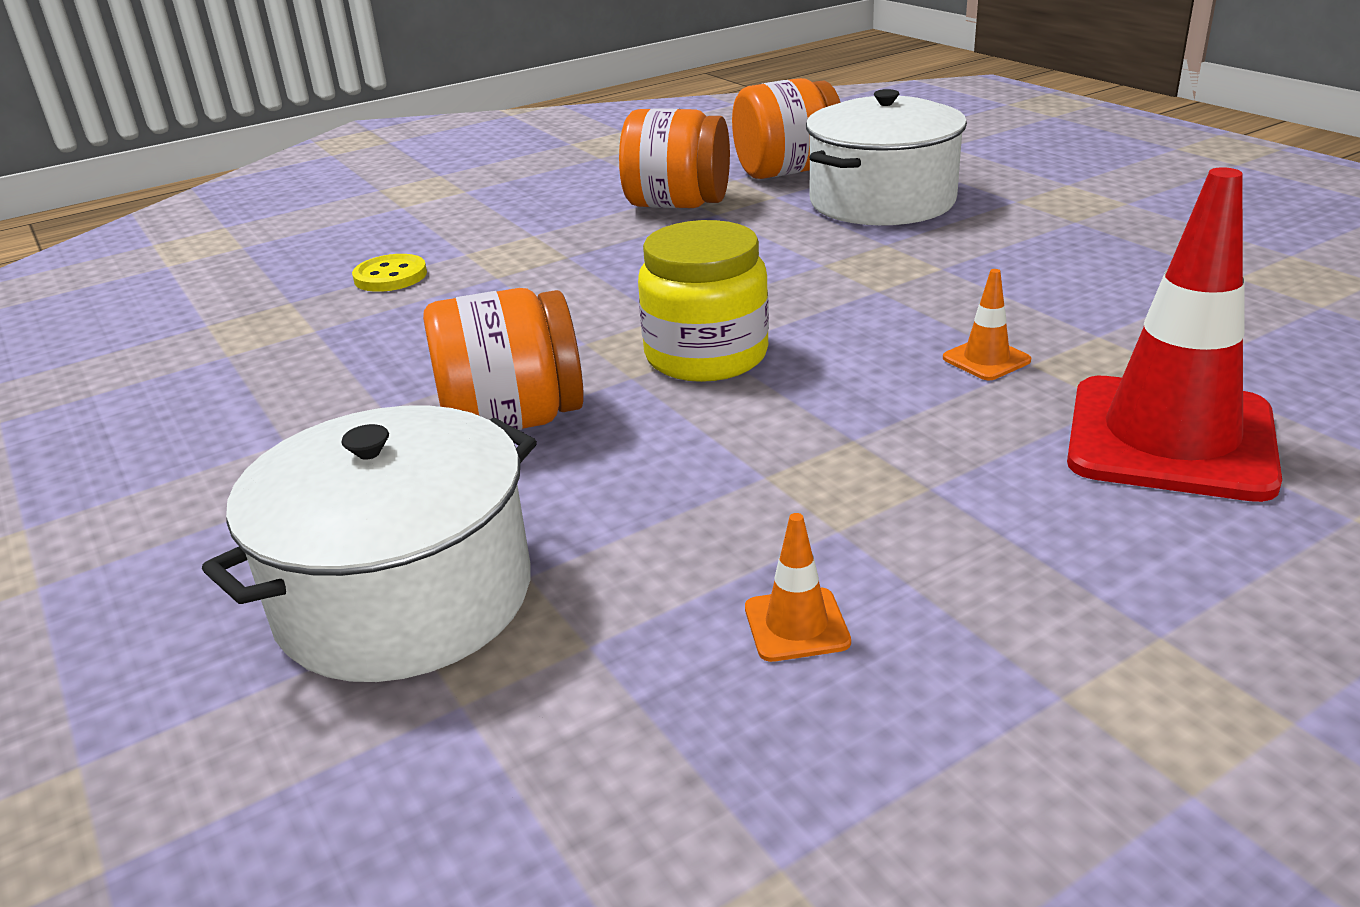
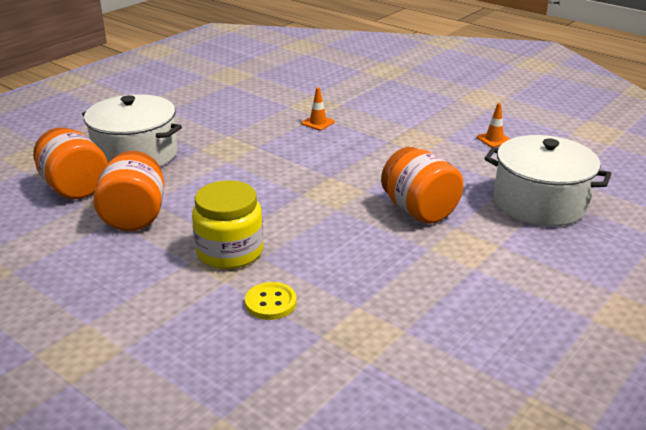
camera: 110 degrees left, 0 degrees up
(706, 356) = (338, 176): yellow jar -> yellow jar (230, 252)
(1170, 438) = (361, 96): red traffic cone -> none

